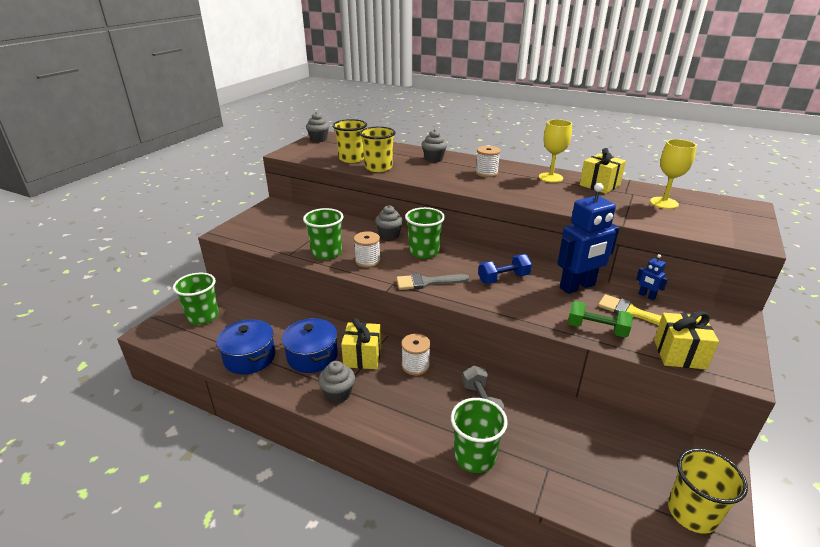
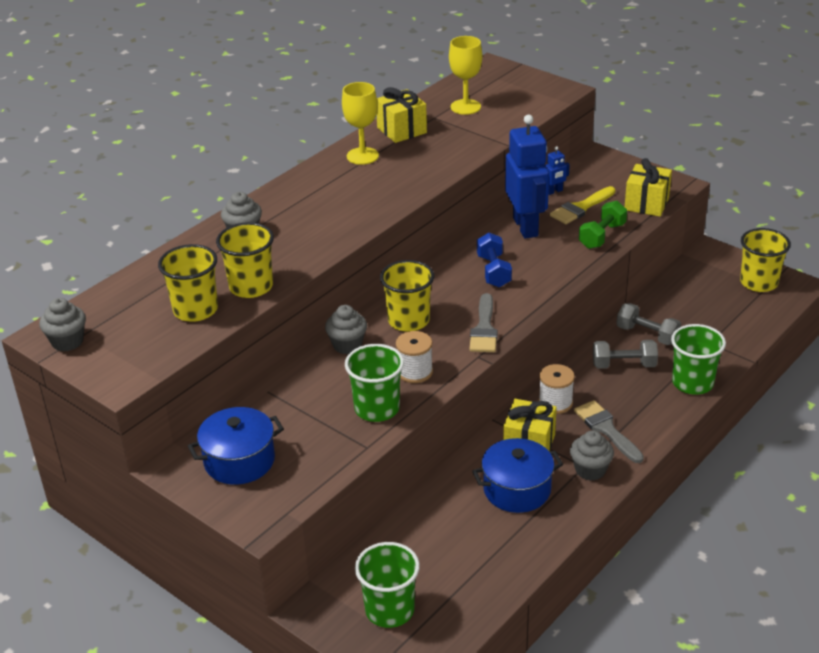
camera: 75 degrees left, 5 degrees up
(249, 357) = (504, 551): blue pot -> blue pot (239, 461)
(390, 399) = (606, 429): none -> grey brush
(424, 252) = (408, 320): green cup -> yellow cup
(486, 173) = (322, 199): white spool -> none
(534, 416) = (647, 335): none -> grey dumbbell

